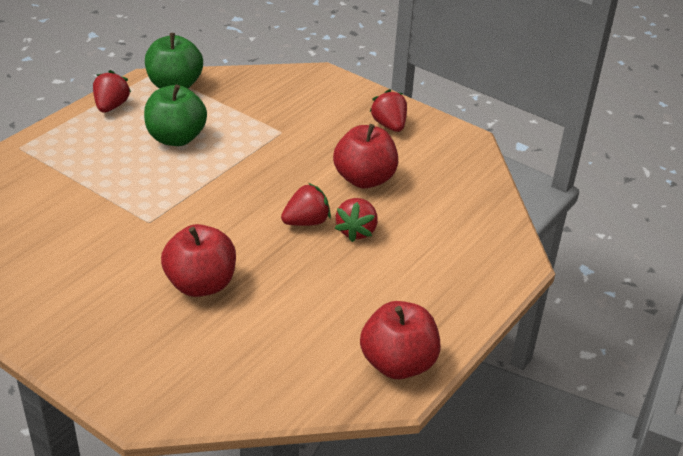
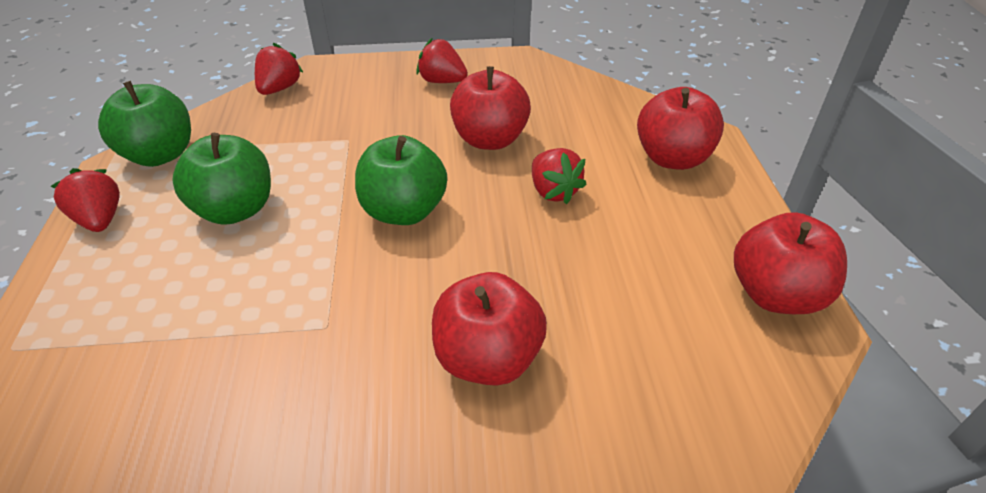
camera: 40 degrees left, 5 degrees up
(257, 190) = (404, 211): none -> green apple
(306, 222) = (497, 212): red strawberry -> red strawberry (279, 88)
(465, 259) = (672, 158): none -> red apple

